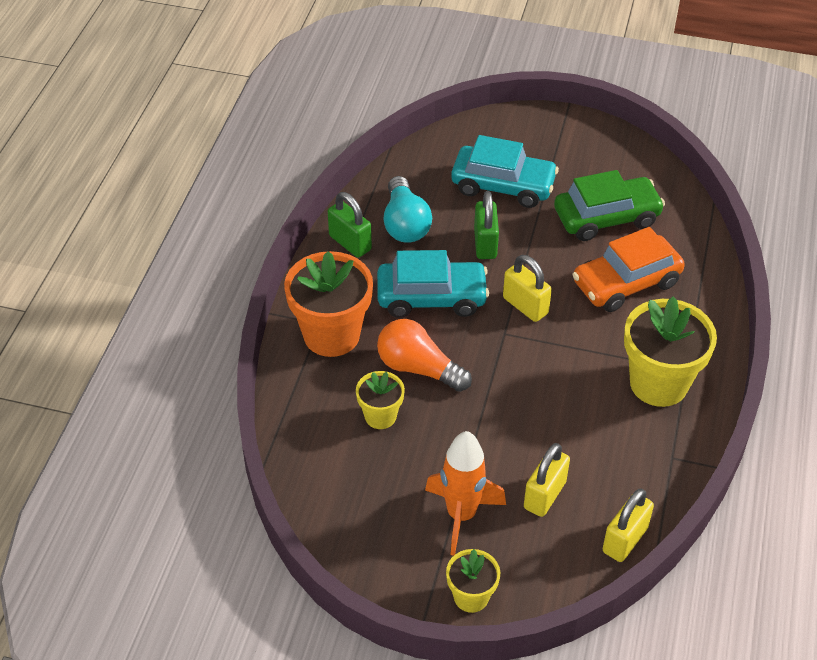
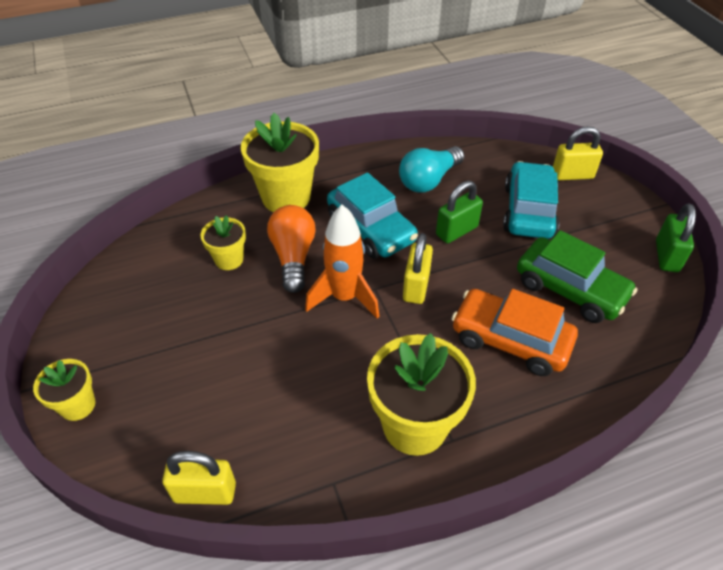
camera: 55 degrees right, 0 degrees up
(331, 335) = (286, 197): orange flower pot -> yellow flower pot
(350, 243) = (381, 164): green padlock -> green padlock (666, 256)
(461, 515) = (161, 356): orange rocket -> orange rocket (344, 297)
(503, 185) = (528, 211): turquoise car -> turquoise car turned 150 degrees counterclockwise
(544, 495) = (219, 402): yellow padlock -> yellow padlock (572, 175)

